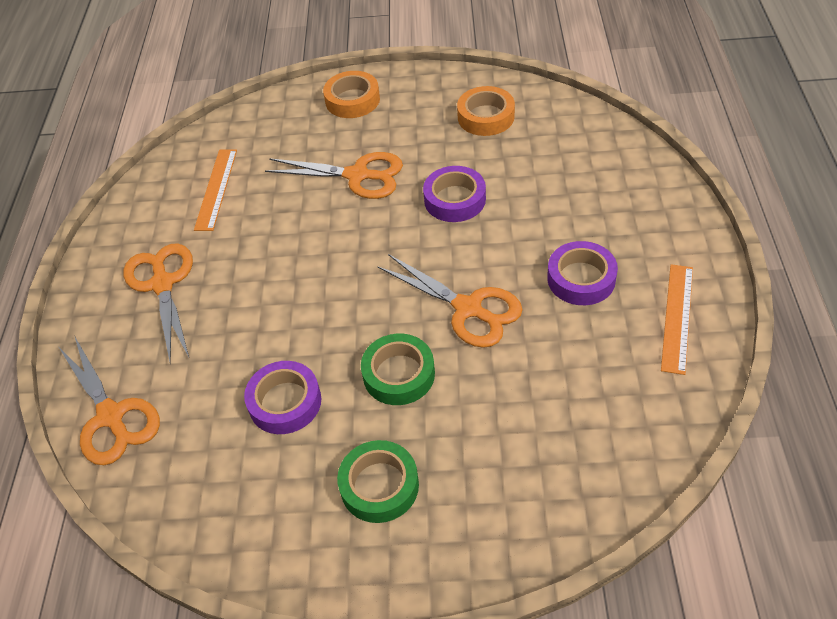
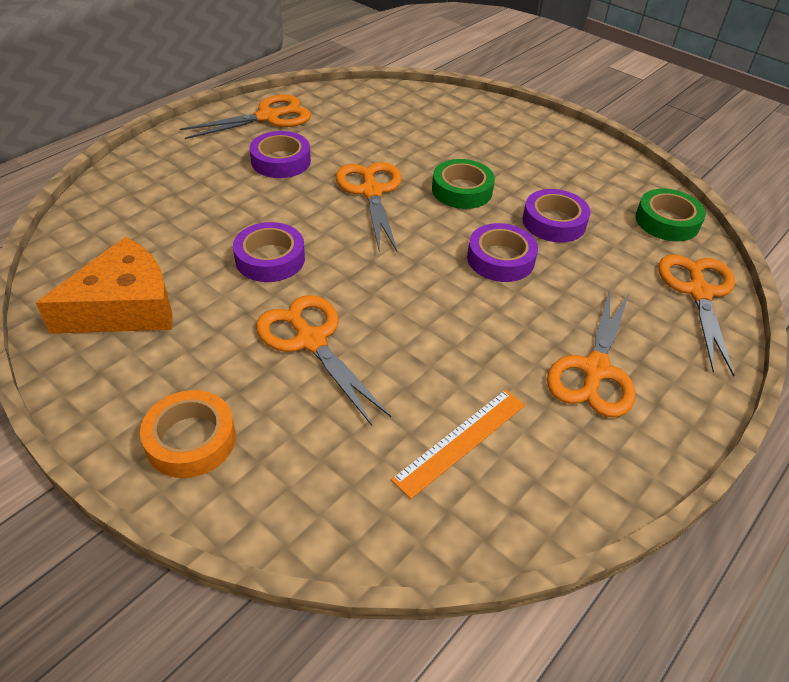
camera: 145 degrees left, 5 degrees down
(297, 324) = (500, 259): none -> purple tape
(379, 486) = (532, 157): green tape -> green tape (667, 221)
(486, 117) = (124, 306): orange tape -> orange cheese
(677, 317) = (268, 117): orange ruler -> orange scissors

